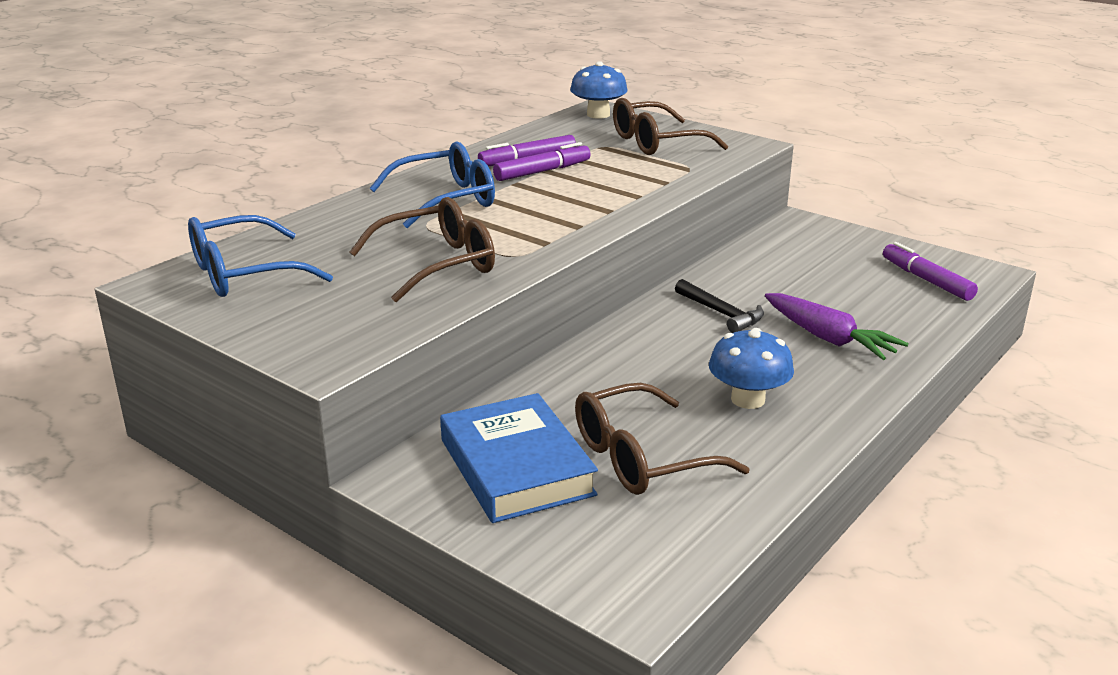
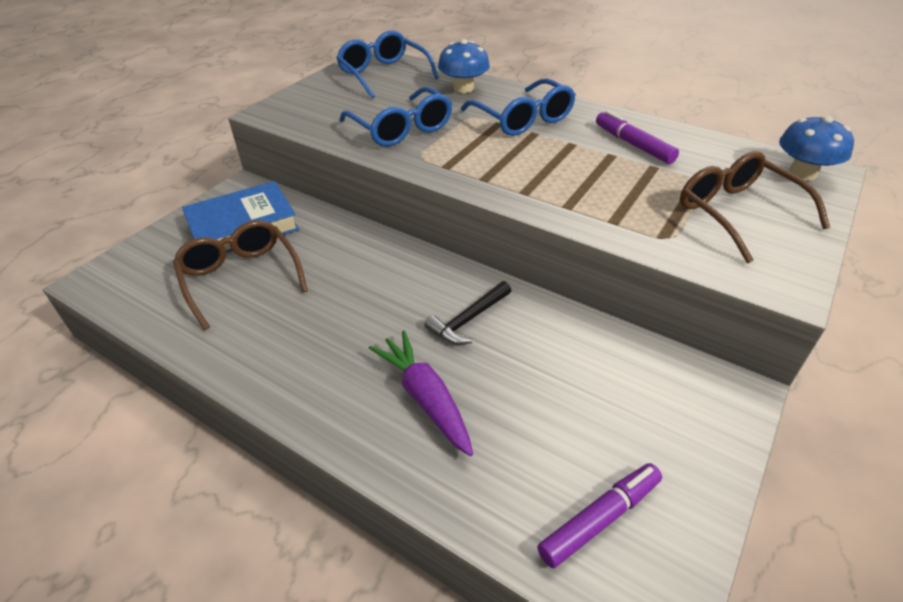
camera: 85 degrees right, 15 degrees up
(438, 264) = (402, 129): brown glasses -> blue glasses
(542, 171) = (607, 154): purple marker -> none
(748, 399) = (312, 334): blue mushroom -> blue mushroom (463, 88)
(828, 338) = (425, 398): purple carrot -> purple carrot turned 105 degrees clockwise

